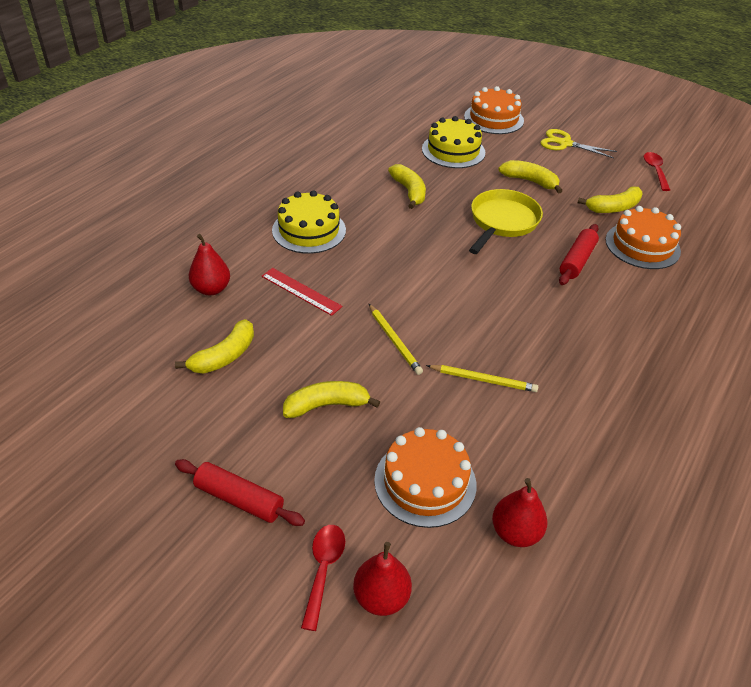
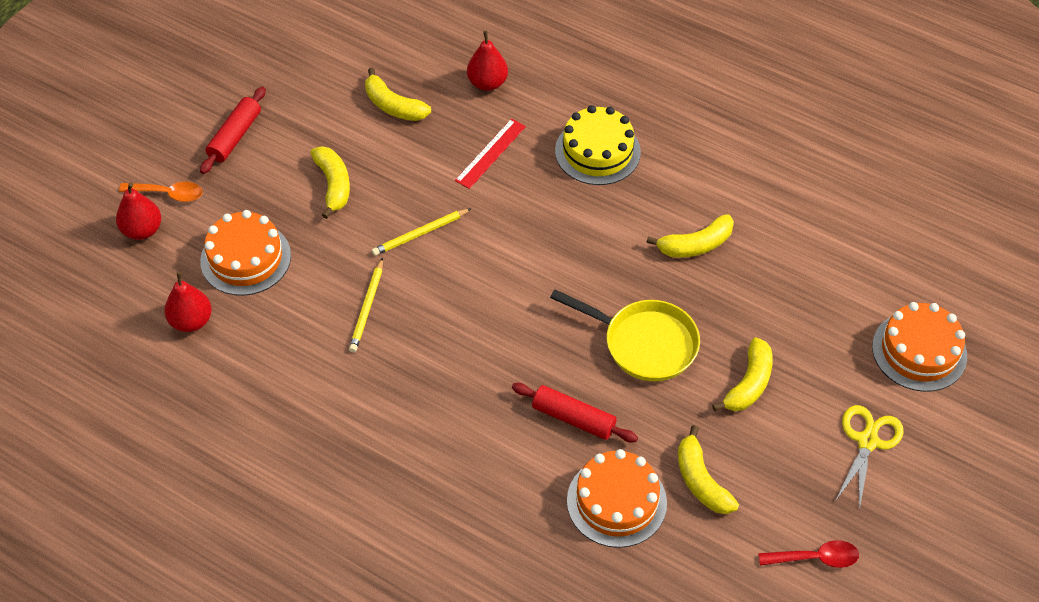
camera: 90 degrees right, 10 degrees up
(323, 569) = (168, 194): red spoon -> orange spoon
(453, 150) = (809, 295): yellow cake -> none

